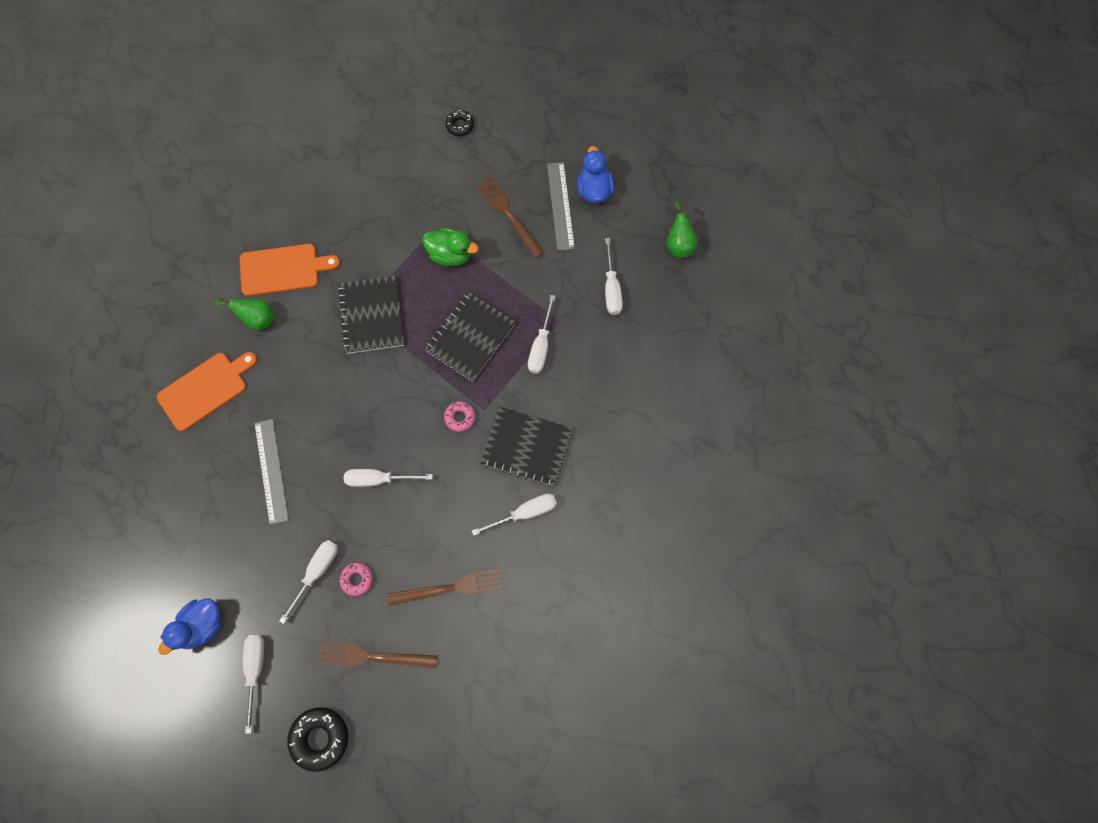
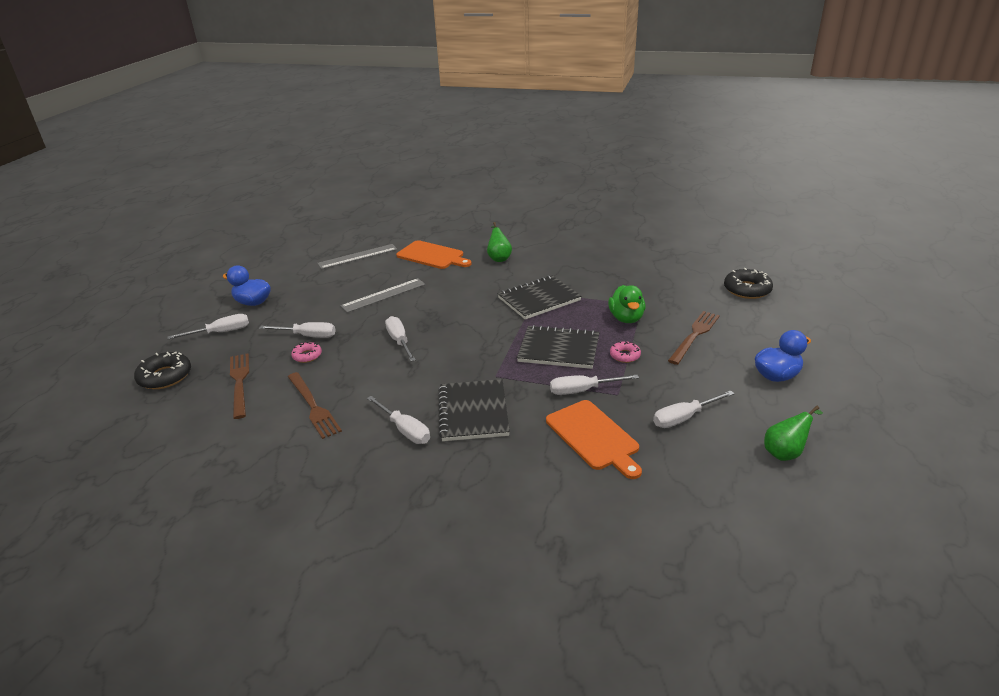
camera: 70 degrees right, 40 degrees down
(283, 269) = (545, 256): orange cutting board -> orange cutting board (594, 437)
(460, 125) = (747, 289): black donut -> black donut, size x1.72
(460, 417) = (479, 365): pink donut -> pink donut (625, 355)
(560, 206) = (736, 361): grey ruler -> grey ruler (357, 256)

